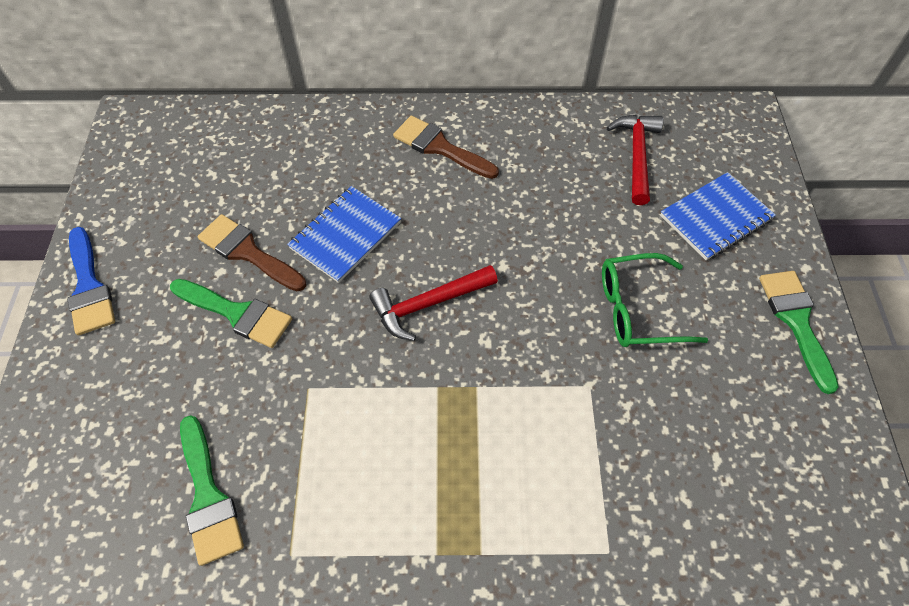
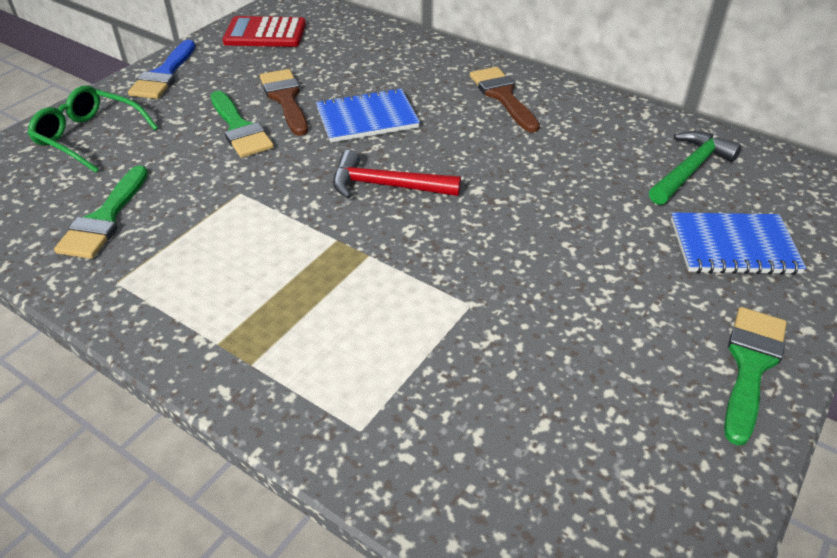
camera: 35 degrees right, 15 degrees down
(146, 176) = (265, 33): none -> red calculator
(636, 156) = (690, 170): red hammer -> green hammer
(638, 309) = (576, 274): green glasses -> green glasses (89, 137)

